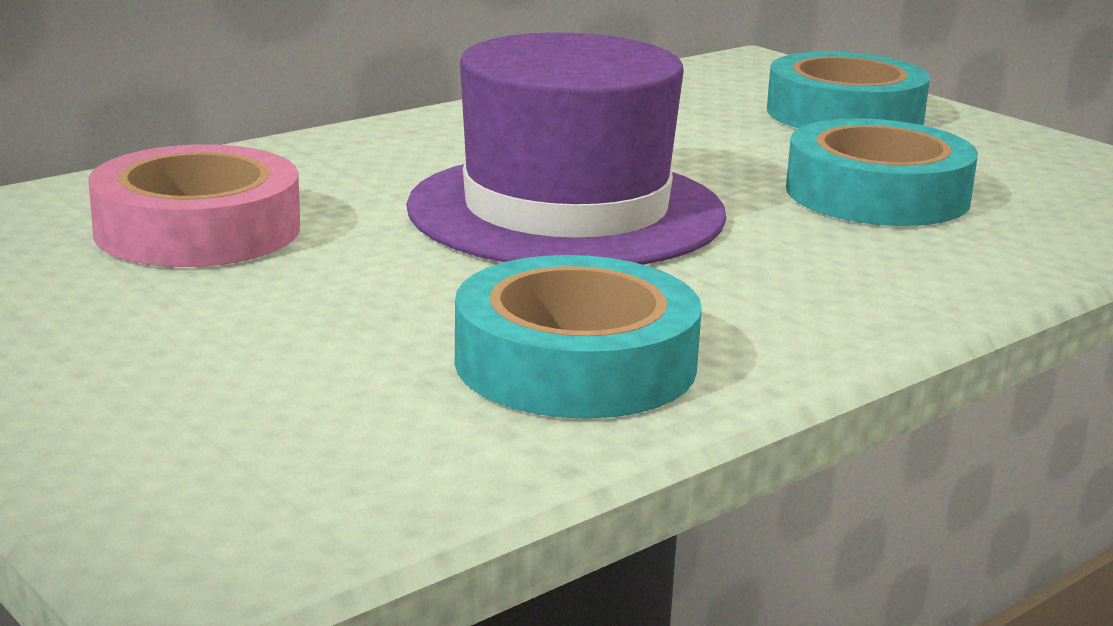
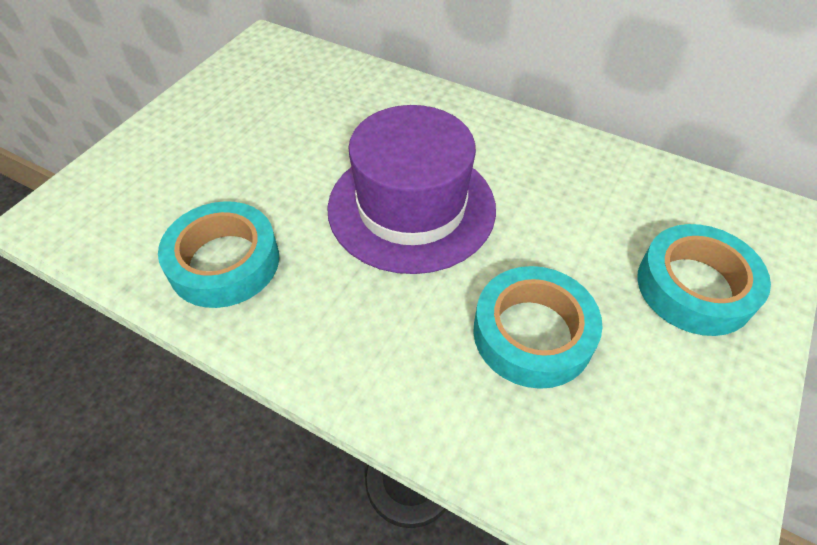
camera: 70 degrees right, 30 degrees up
(197, 229) = (319, 108): pink tape -> none

